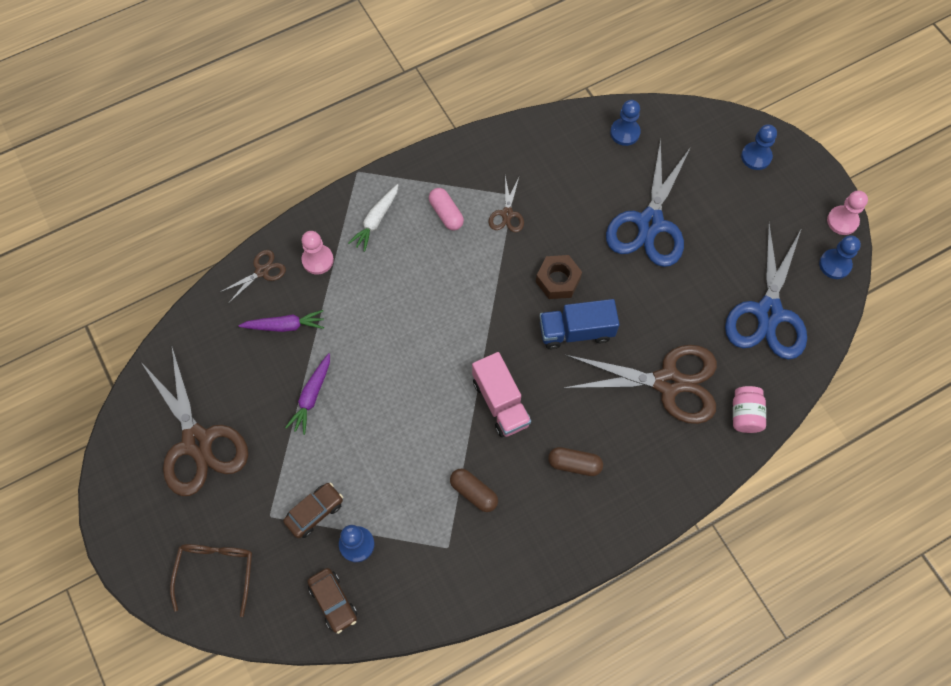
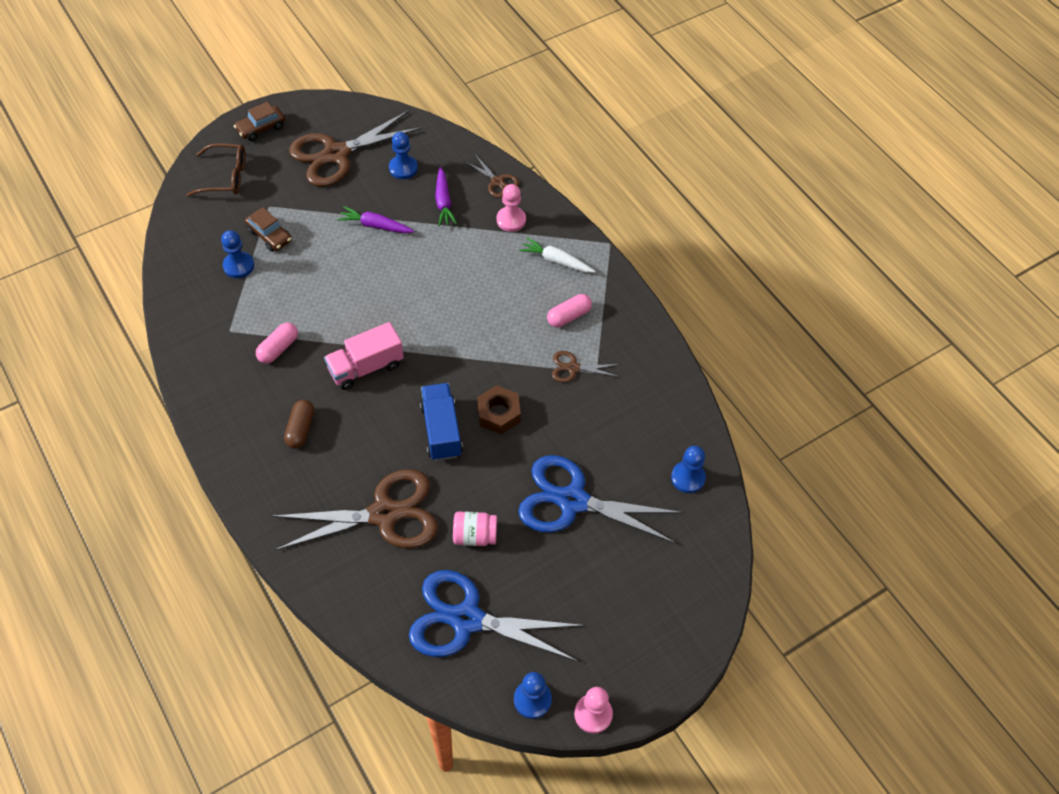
camera: 85 degrees right, 10 degrees down
(333, 601) = (191, 253): brown car -> brown car (261, 128)
(474, 492) = (278, 348): brown capsule -> pink capsule
(668, 382) = (384, 514): brown scissors -> brown scissors turned 105 degrees counterclockwise
(745, 414) = (346, 588): pink jar -> pink jar (475, 535)
(756, 157) = (673, 618): blue pawn -> blue pawn (403, 168)

